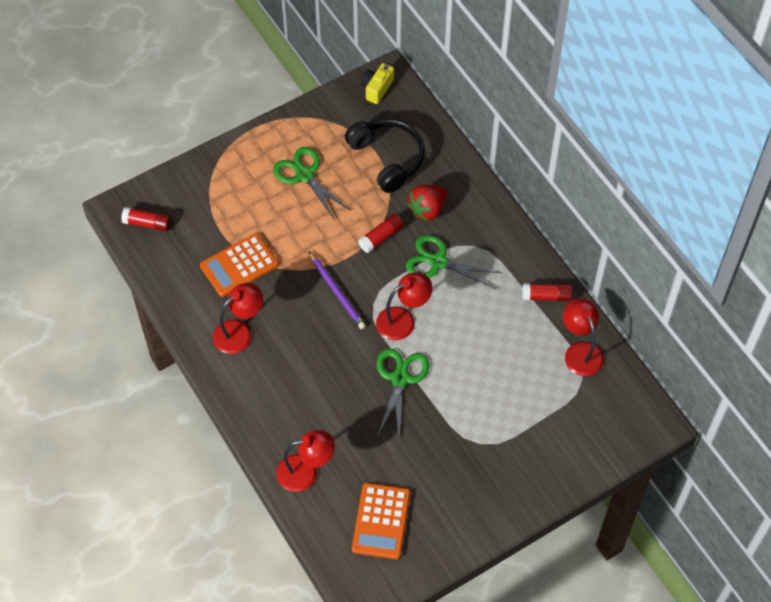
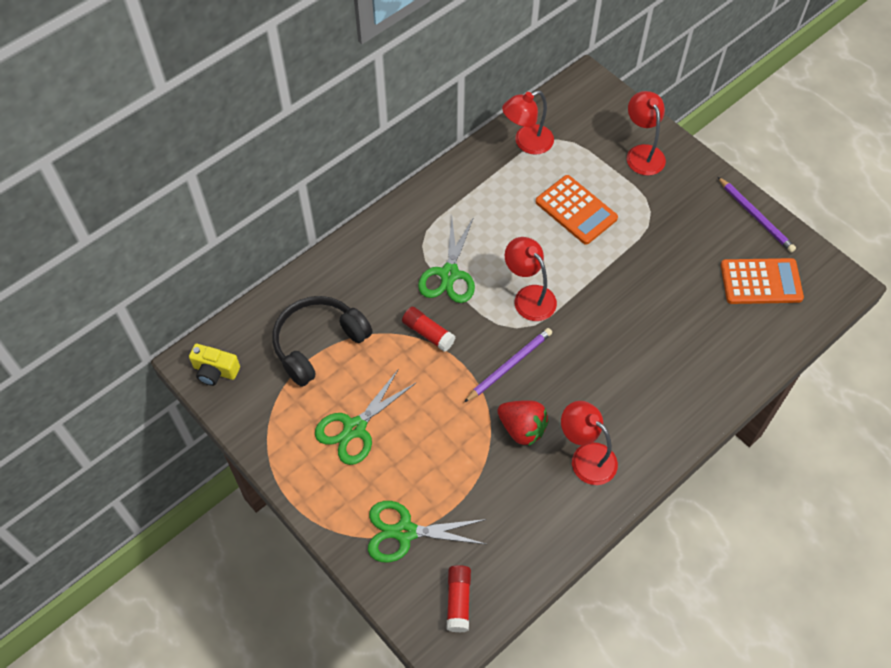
camera: 100 degrees left, 0 degrees up
(239, 265) = (497, 476): orange calculator -> orange calculator (576, 210)
(306, 472) = (733, 357): red lamp -> red lamp (642, 153)
(400, 378) = (599, 289): green scissors -> green scissors (404, 532)
(427, 210) = (383, 293): red strawberry -> red strawberry (522, 428)
(458, 540) = (756, 216): none -> purple pencil
(546, 296) = (470, 176): red glue stick -> none

